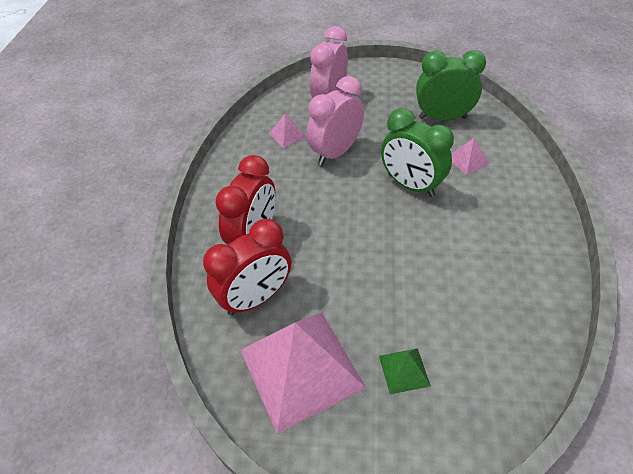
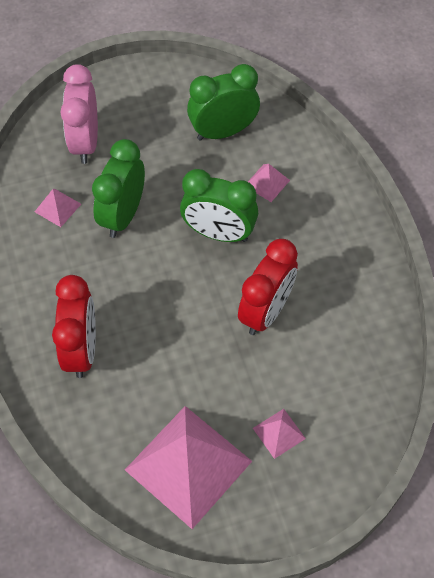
camera: 25 degrees left, 10 degrees up
(256, 298) = (115, 414): red clock -> red clock (266, 312)
(335, 152) = (123, 215): pink clock -> green clock
(404, 370) = (279, 433): green pyramid -> pink pyramid

